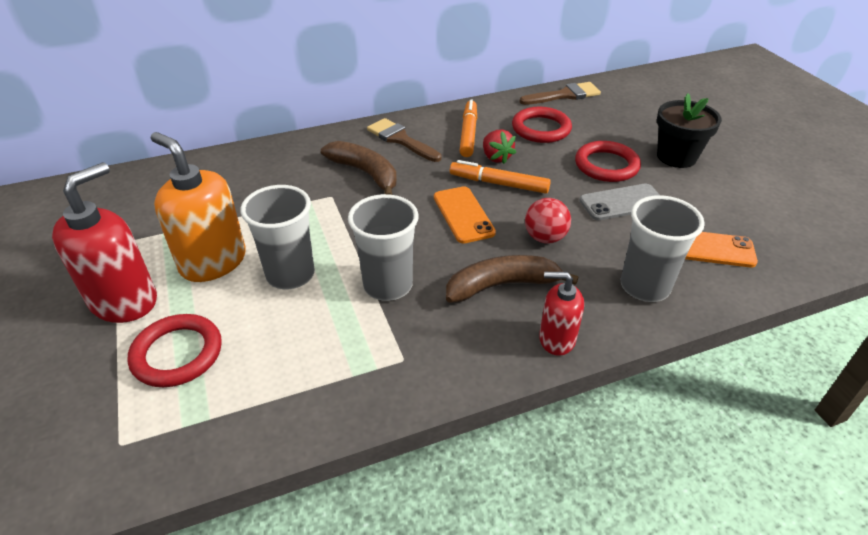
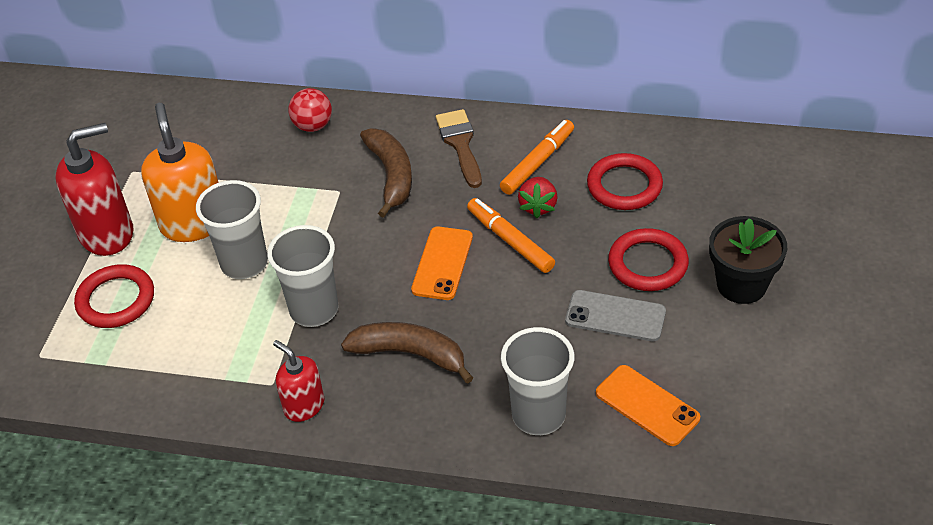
camera: 35 degrees right, 5 degrees up
(545, 238) = (496, 322): red ball -> red ball (313, 126)
(556, 339) = (408, 426): red soap dispenser -> red soap dispenser (304, 406)
(564, 95) = (701, 146): brown brush -> none

